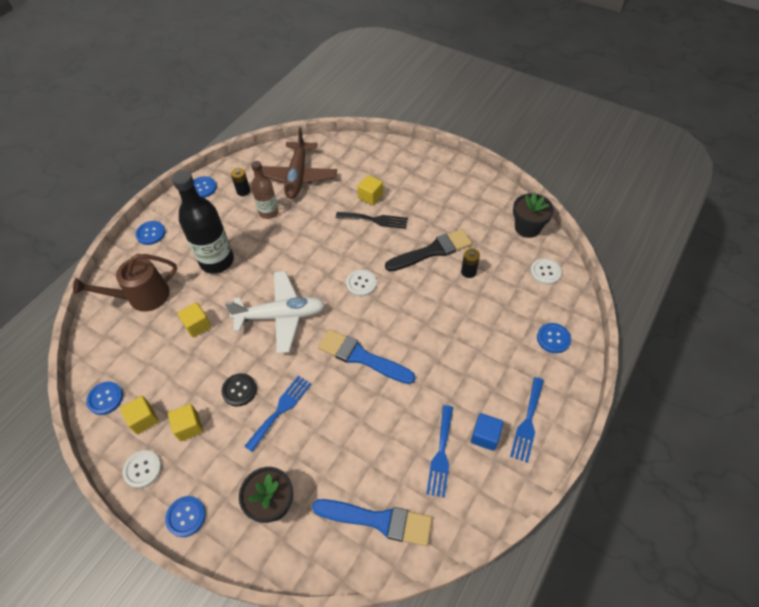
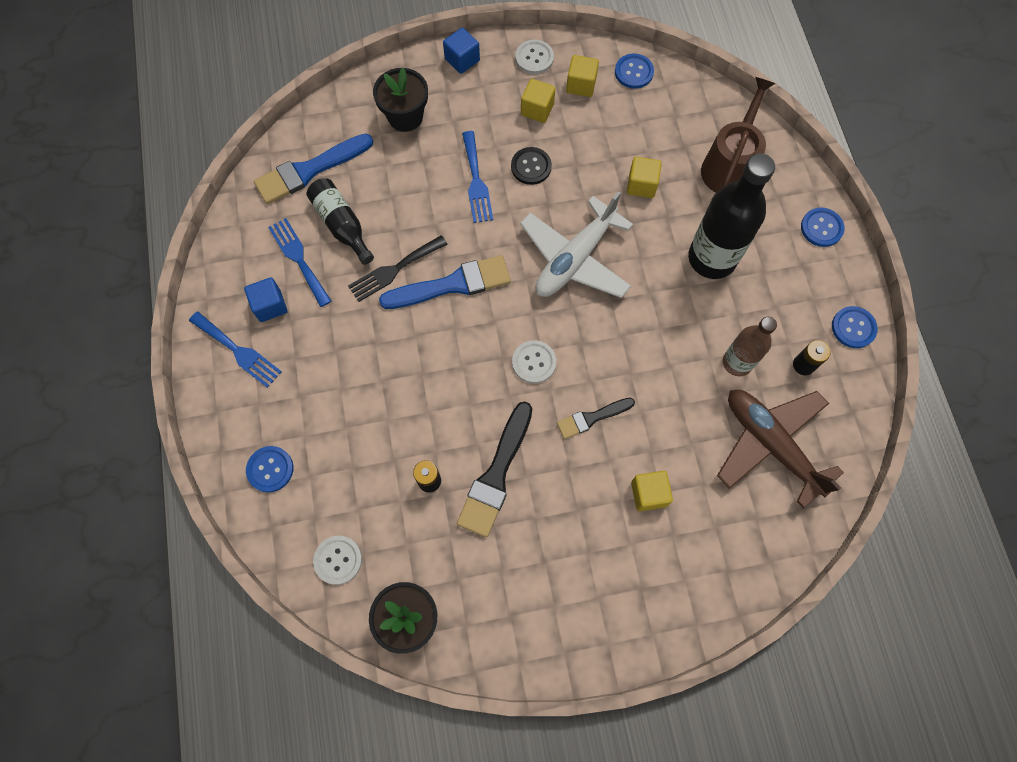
camera: 135 degrees right, 15 degrees up
(186, 516) = (462, 60): blue button -> blue cube
(361, 240) = (592, 418): none -> black brush
(375, 220) = (606, 462): black fork -> black fork (394, 270)
(392, 454) = (342, 225): none -> black bottle
(527, 422) = (238, 351): blue fork -> blue fork turned 150 degrees clockwise

